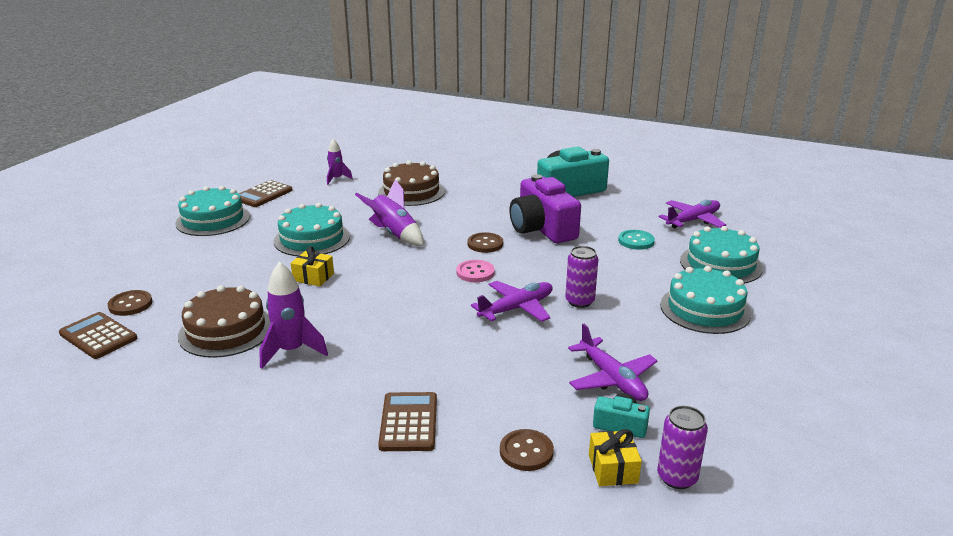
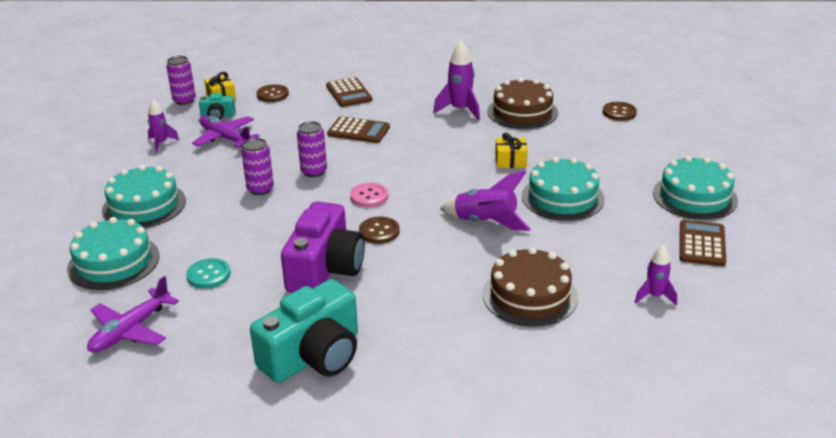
camera: 160 degrees right, 5 degrees up
(98, 336) = (602, 92): brown calculator -> brown calculator (358, 131)
(516, 308) = (314, 171): purple plane -> purple can
(542, 228) = (325, 269): purple camera -> purple camera turned 60 degrees clockwise
(701, 391) = (161, 143): none -> purple rocket

